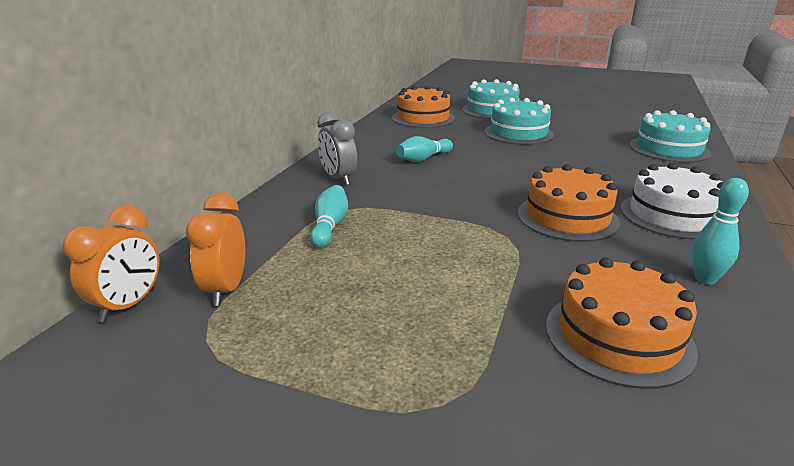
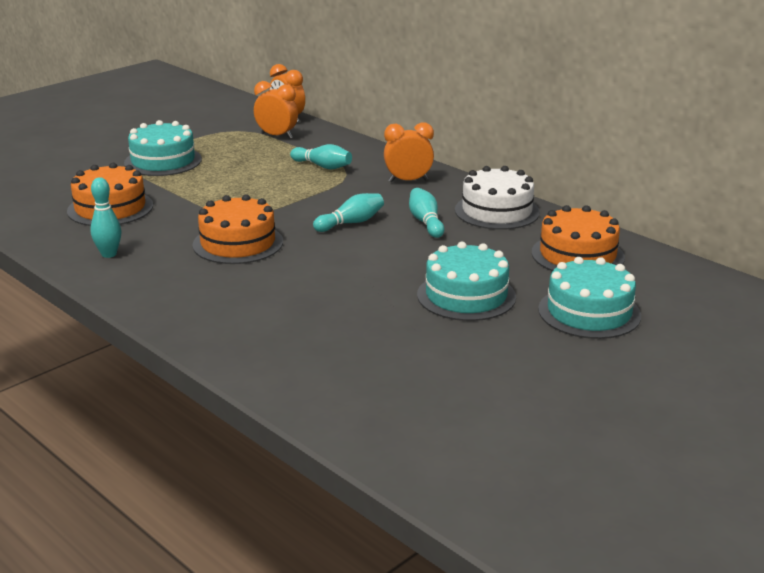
camera: 115 degrees right, 0 degrees up
(338, 179) = (408, 181): grey clock -> orange clock
(459, 182) = (351, 223): none -> turquoise bowling pin
(669, 149) = (318, 373): turquoise cake -> turquoise cake (163, 161)
(672, 215) = (185, 286): white cake -> white cake (497, 211)

